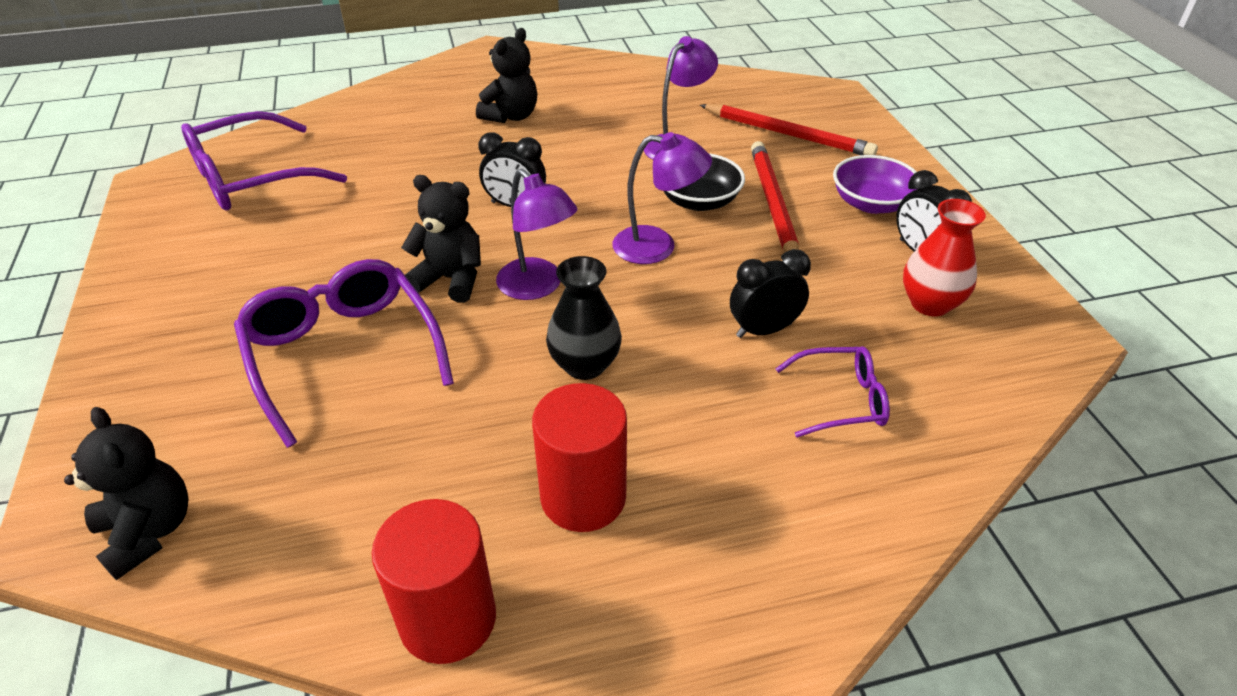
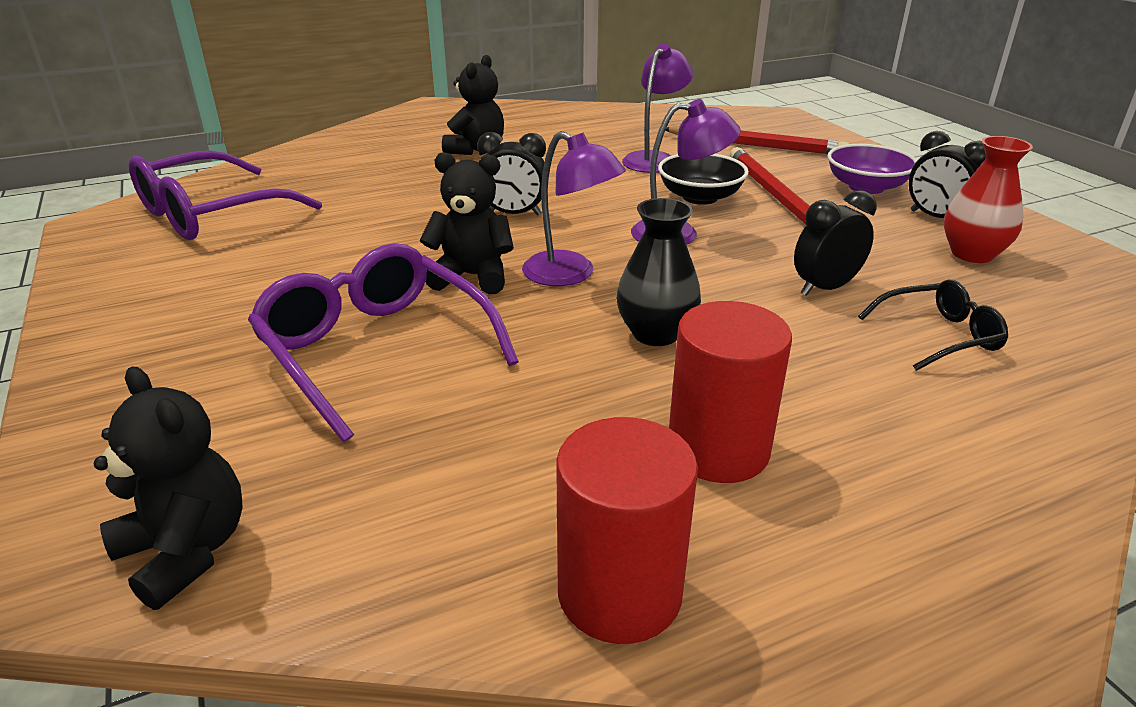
camera: 10 degrees left, 10 degrees down
(841, 400) = (939, 336): purple glasses -> black glasses

